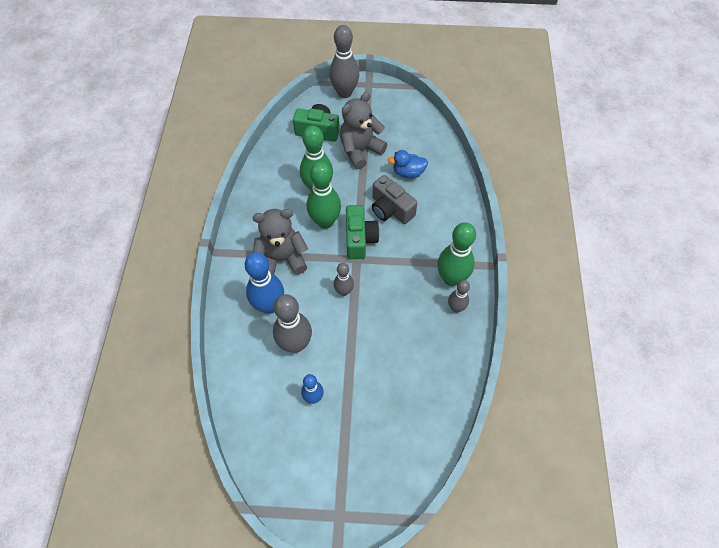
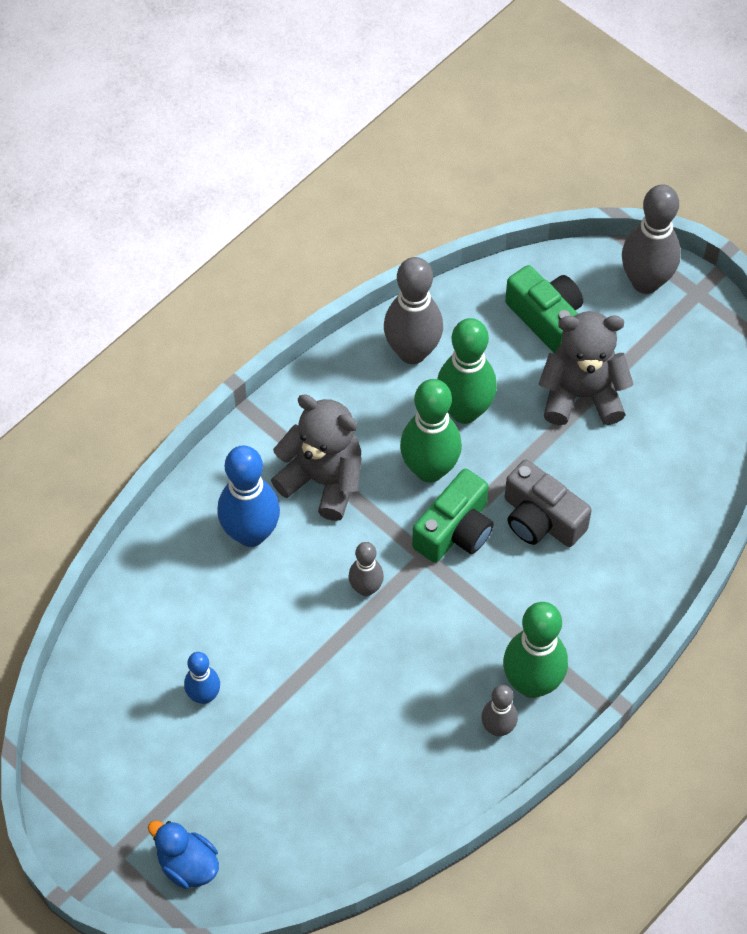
camera: 40 degrees right, 0 degrees up
(295, 344) = (240, 610): grey bowling pin -> grey bowling pin (412, 352)
(390, 209) = (541, 519): grey camera -> grey camera turned 45 degrees counterclockwise
(408, 173) = (621, 482): blue duck -> blue duck (187, 864)

